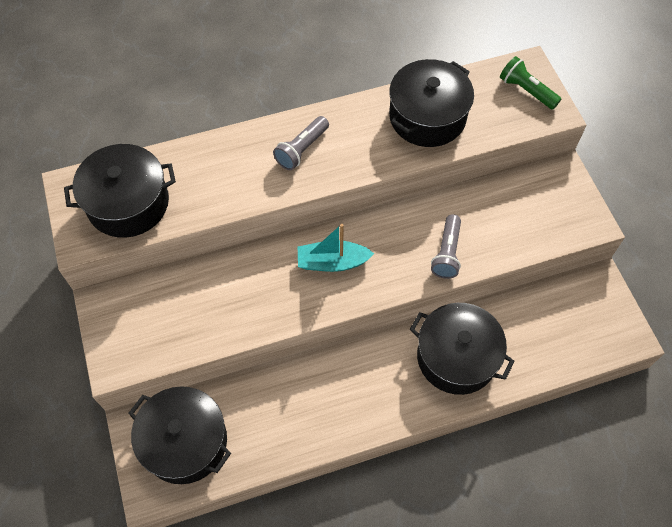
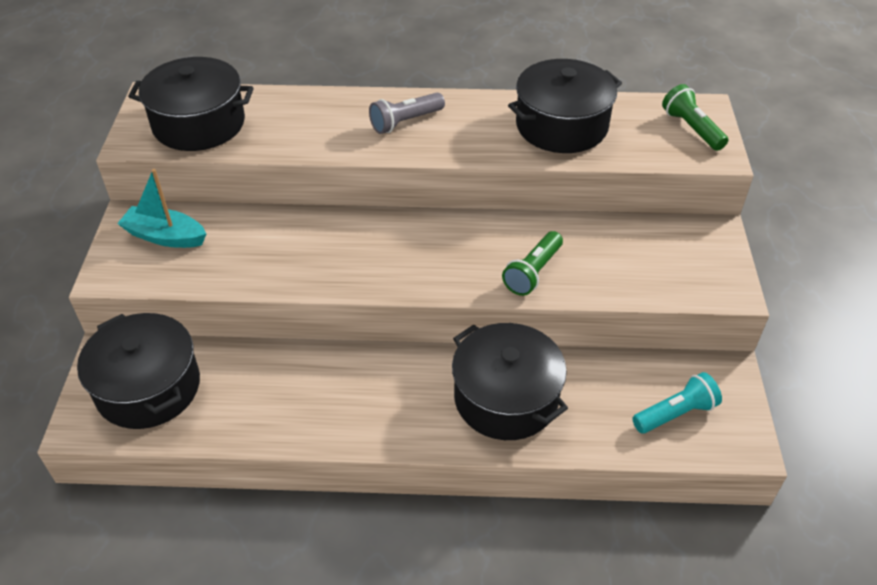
camera: 20 degrees right, 15 degrees down
(332, 262) = (395, 246): turquoise boat -> turquoise boat (165, 236)
(447, 253) = (533, 272): grey flashlight -> green flashlight
(577, 329) = (675, 413): none -> turquoise flashlight

